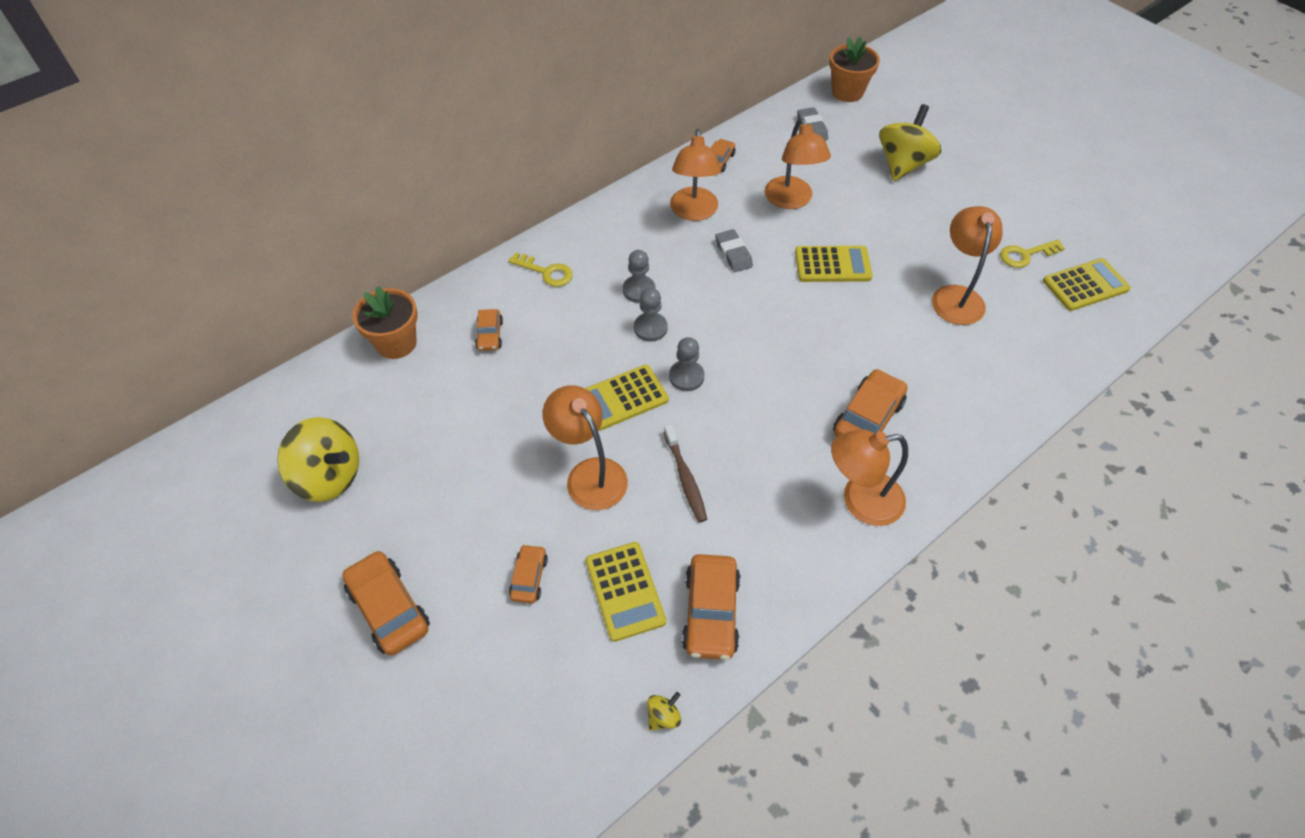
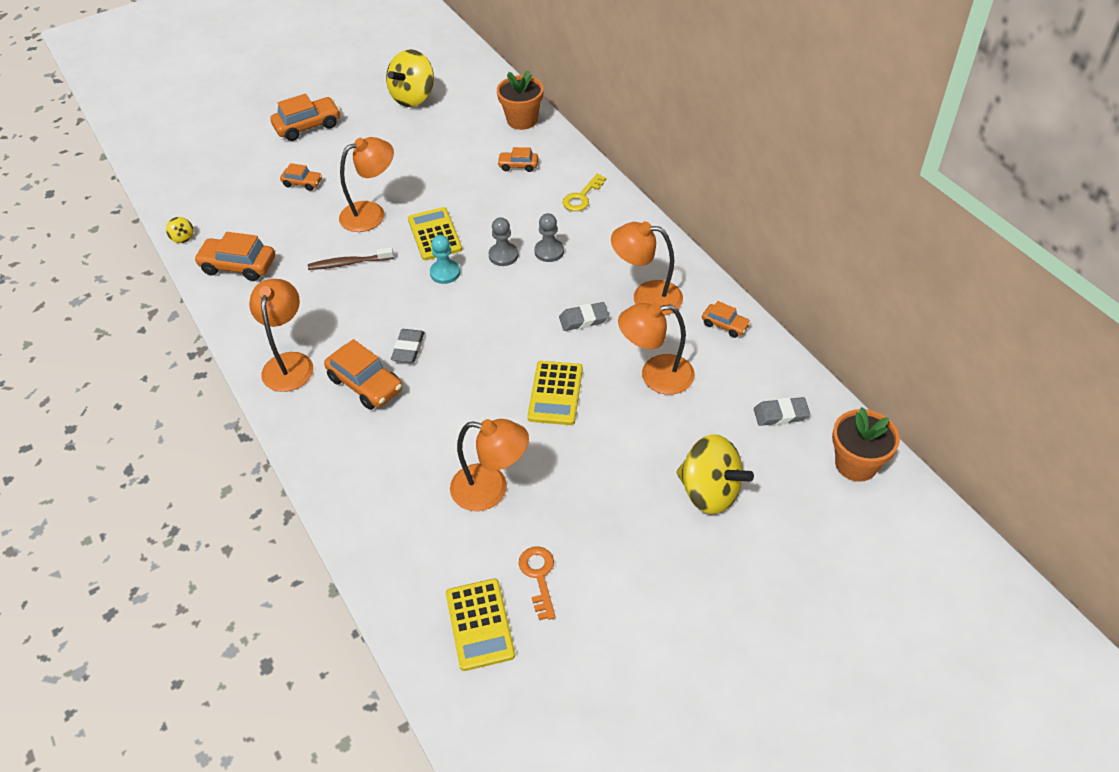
camera: 100 degrees right, 5 degrees down
(625, 591) = (273, 226): yellow calculator -> none
(686, 377) = (445, 273): grey pawn -> turquoise pawn
(808, 389) = (408, 348): none -> grey eraser
(1025, 255) = (539, 577): yellow key -> orange key

